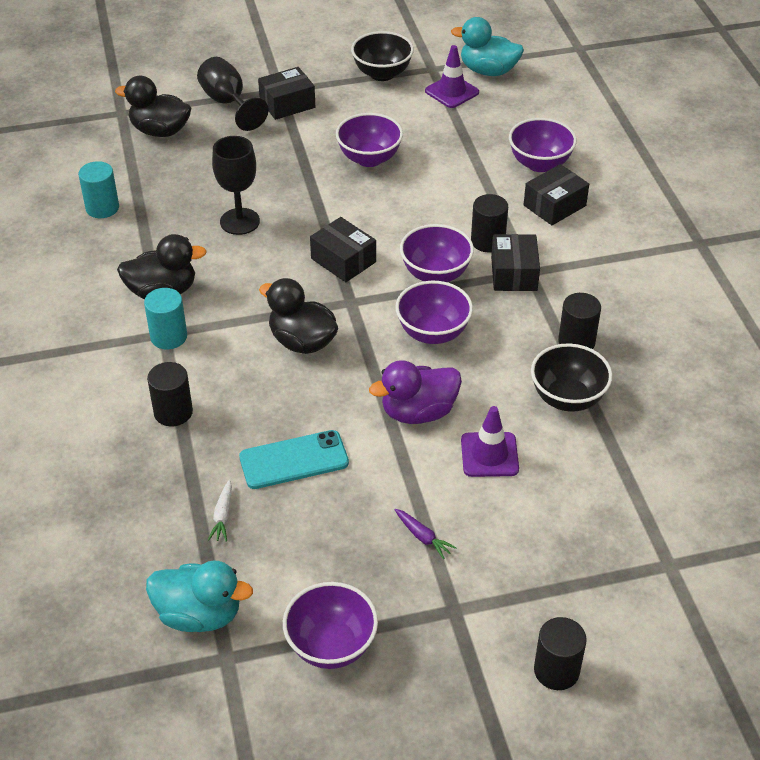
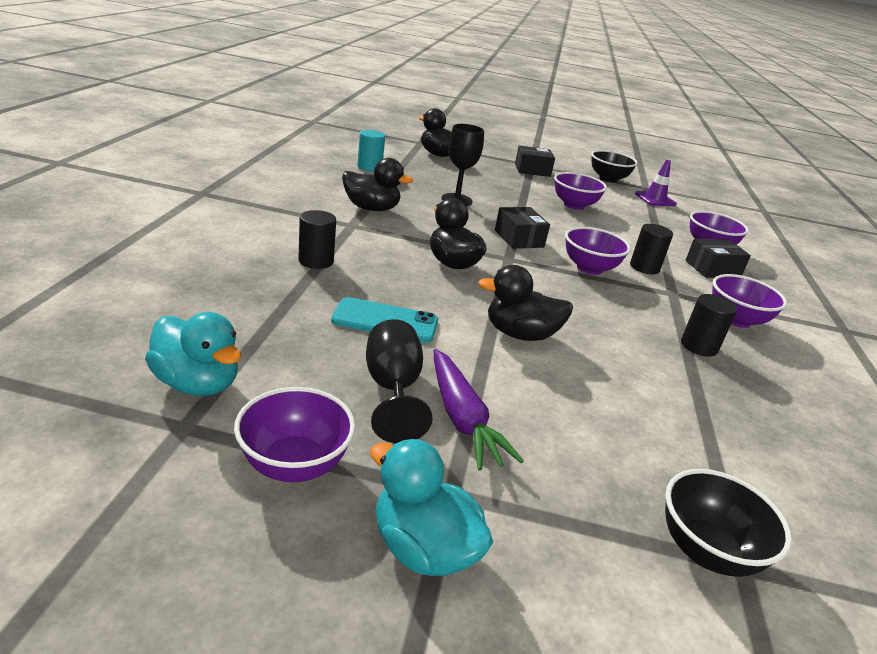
camera: 20 degrees right, 15 degrees down
(169, 337) = (353, 227): turquoise cylinder -> none
(223, 516) = (291, 329): white carrot -> none
(228, 103) = (492, 159): black goblet -> black goblet (392, 389)
(418, 412) = (520, 334): purple duck -> black duck
(423, 537) = (462, 418): purple carrot -> purple carrot, size x2.07
(433, 333) = (566, 296): purple bowl -> purple bowl (736, 320)
(488, 71) = (688, 200): turquoise duck -> turquoise duck (423, 548)
(489, 455) = (571, 386): purple traffic cone -> none
(514, 273) = (658, 290): black box -> none
(556, 670) = (539, 616): black cylinder -> none
(567, 398) = (673, 378): black bowl -> black bowl (706, 551)

